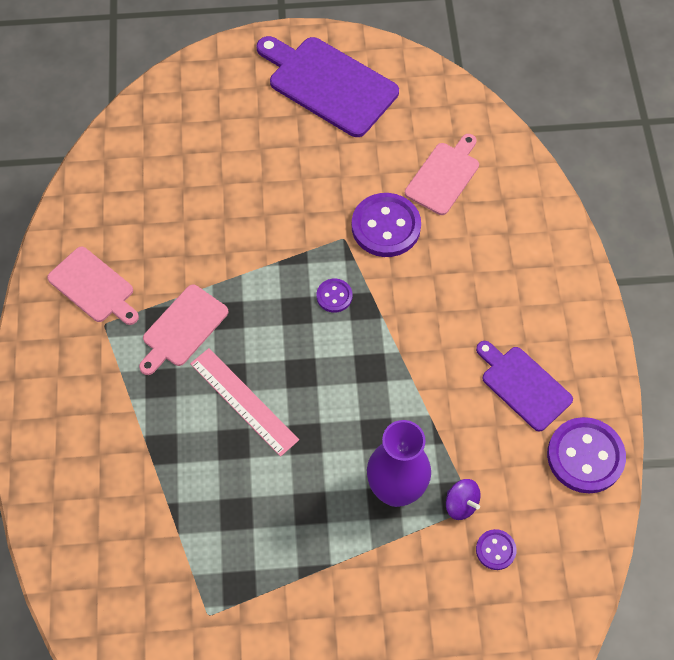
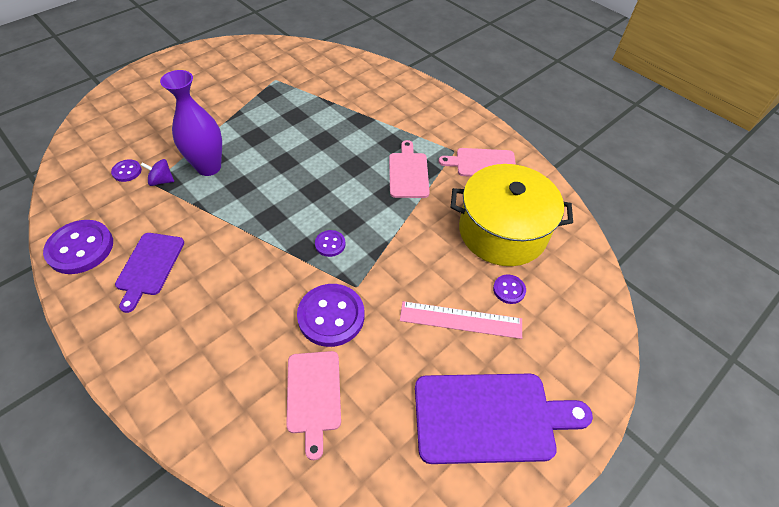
camera: 140 degrees right, 10 degrees down
(162, 202) = (502, 231): none -> yellow pot
(217, 152) = (509, 290): none -> purple button
(243, 401) = (336, 159): pink ruler -> pink ruler (461, 320)
(523, 385) = (149, 266): purple cutting board -> purple cutting board turned 90 degrees clockwise

